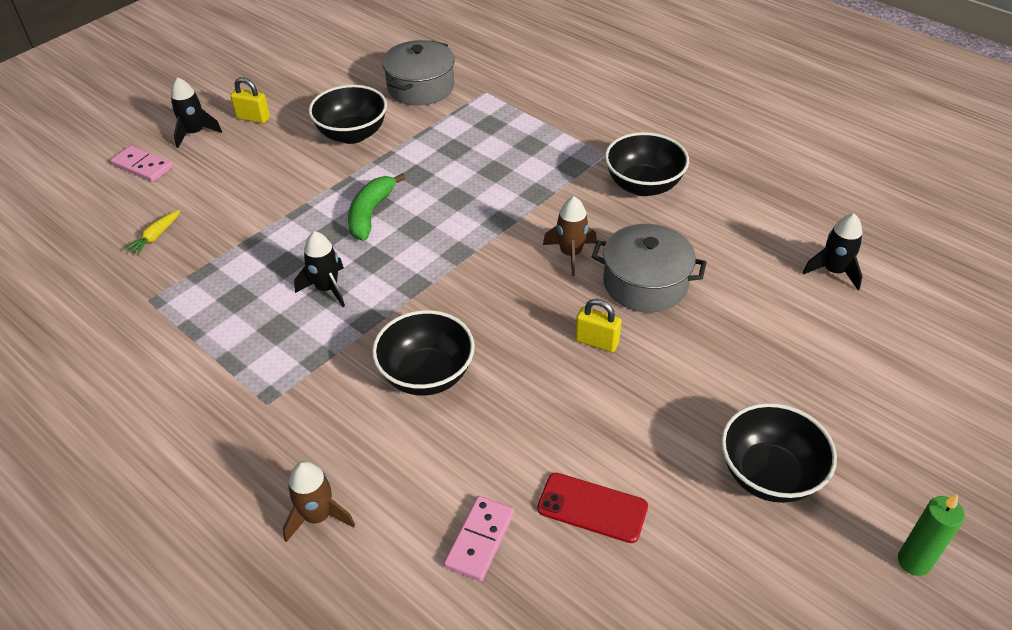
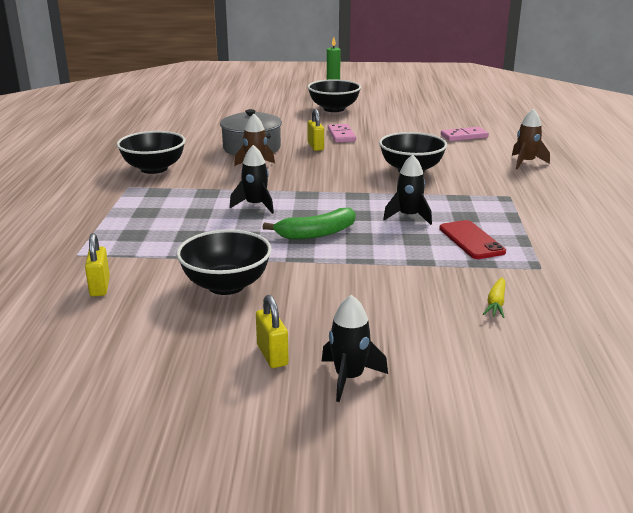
camera: 130 degrees left, 20 degrees down
(142, 166) = (445, 375): pink domino -> pink domino (341, 135)
(155, 237) = (496, 303): yellow carrot -> yellow carrot turned 120 degrees clockwise
(420, 87) = (100, 287): grey pot -> yellow padlock
(592, 508) = (408, 126): red phone -> red phone (471, 240)
(833, 271) = (177, 120): black rocket -> black rocket (255, 205)

